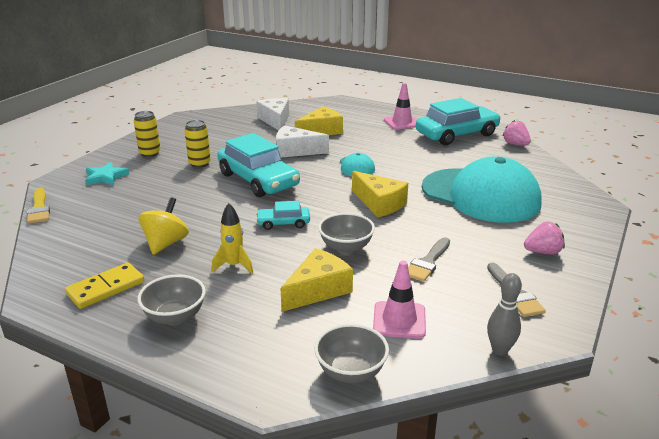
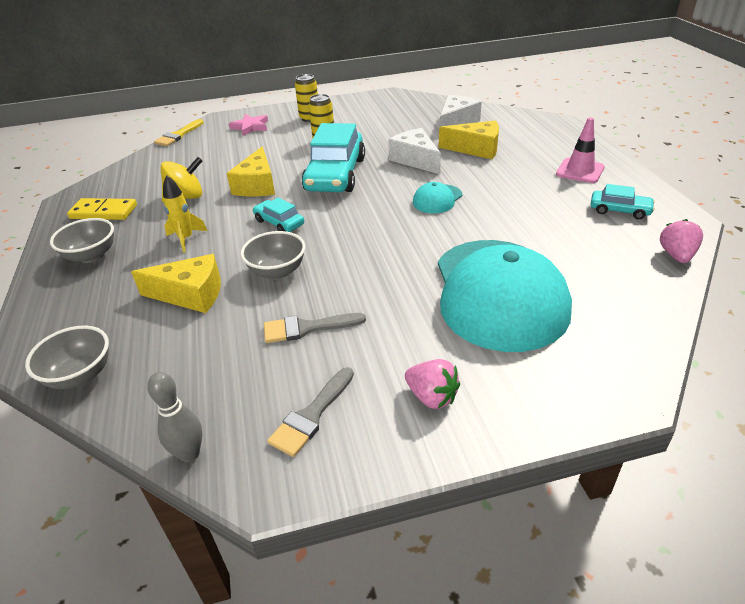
camera: 50 degrees right, 10 degrees up
(105, 177) = (250, 127): turquoise star -> pink star
(379, 203) = (383, 246): yellow cheese -> yellow cheese (257, 185)
(399, 320) = (184, 362): pink traffic cone -> none
(456, 134) = (619, 210): turquoise car -> turquoise car, size x0.48

